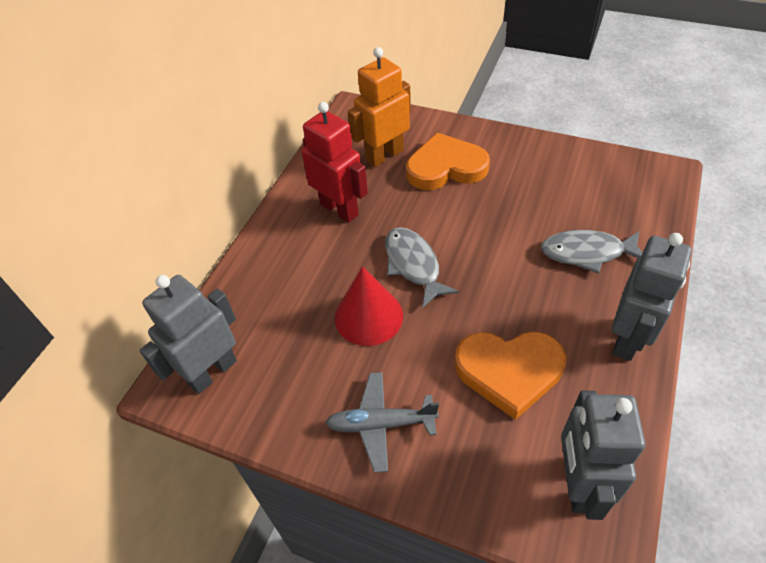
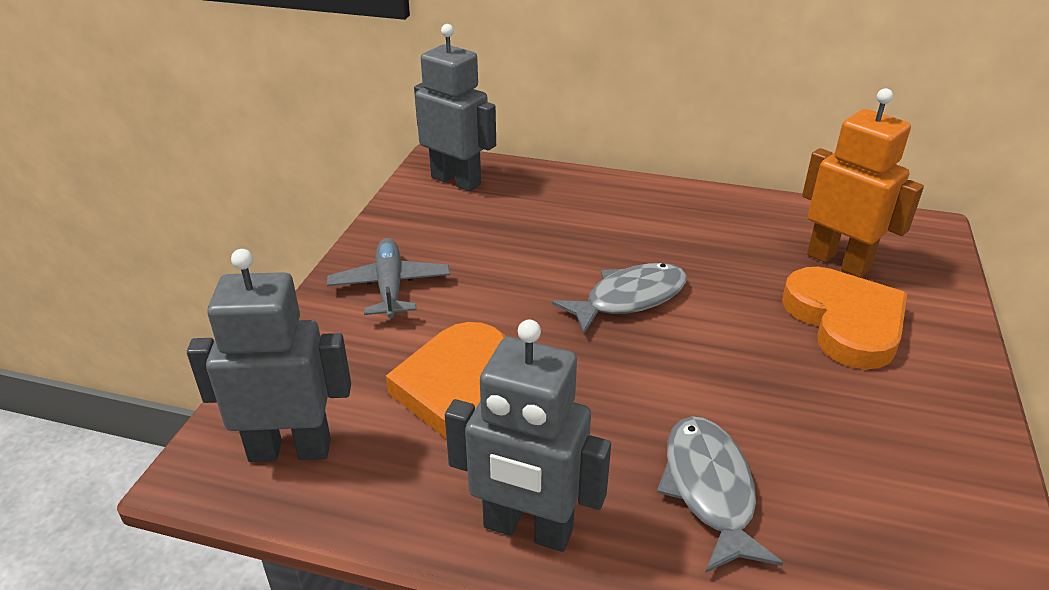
camera: 80 degrees right, 15 degrees down
(339, 209) = (710, 233): red robot -> none
(368, 316) = (537, 268): red cone -> none

